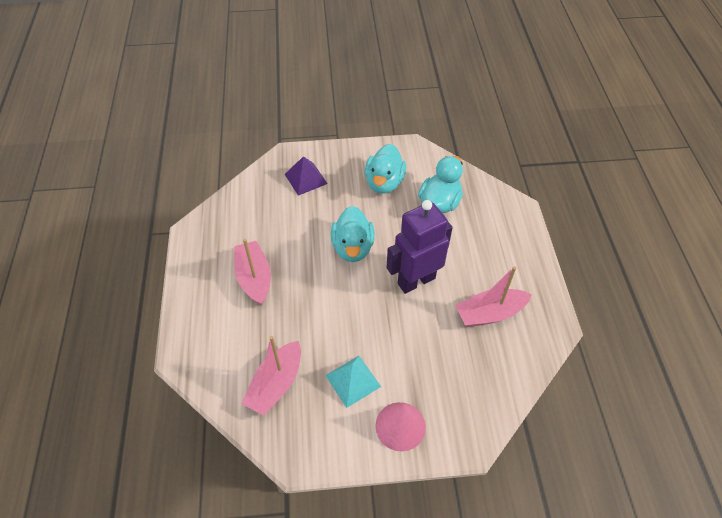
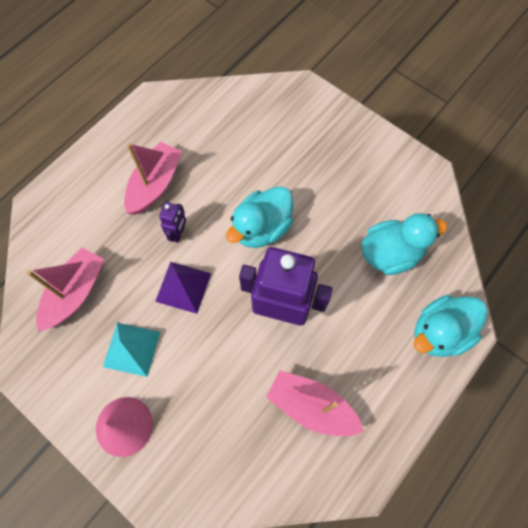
camera: 45 degrees right, 15 degrees up
(276, 384) = (75, 293): pink boat -> pink boat turned 135 degrees clockwise
(304, 292) = (178, 233): none -> purple robot
(306, 178) = (294, 125): purple pyramid -> purple pyramid (183, 287)
(384, 183) = (360, 188): turquoise duck -> turquoise duck (439, 332)

